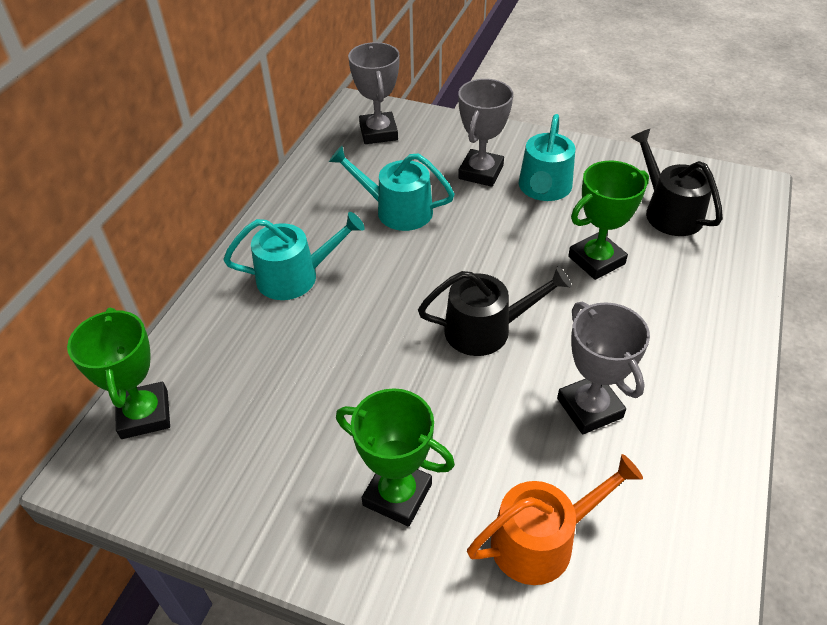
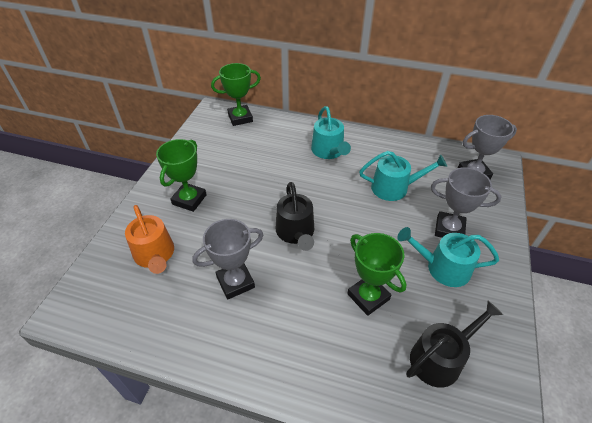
camera: 85 degrees right, 0 degrees up
(397, 210) = (394, 188): turquoise watering can -> turquoise watering can turned 75 degrees clockwise

